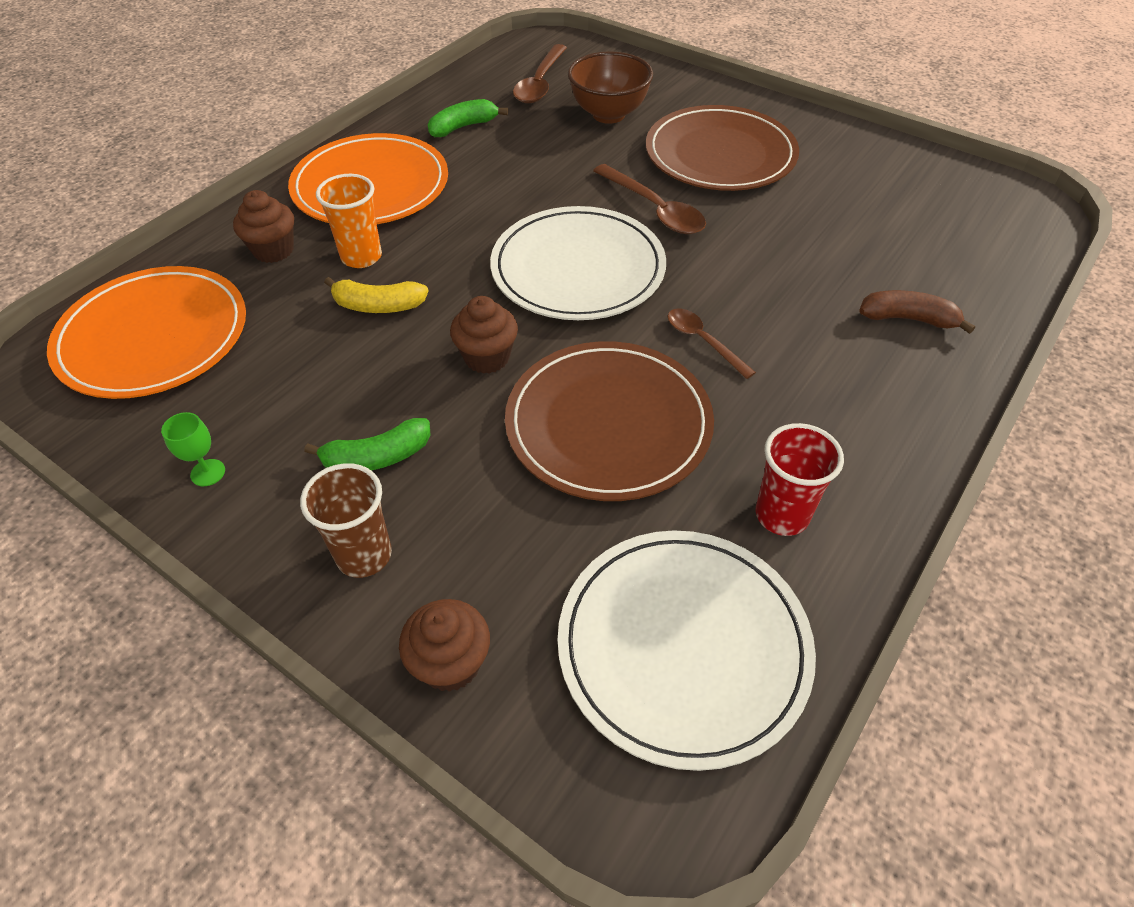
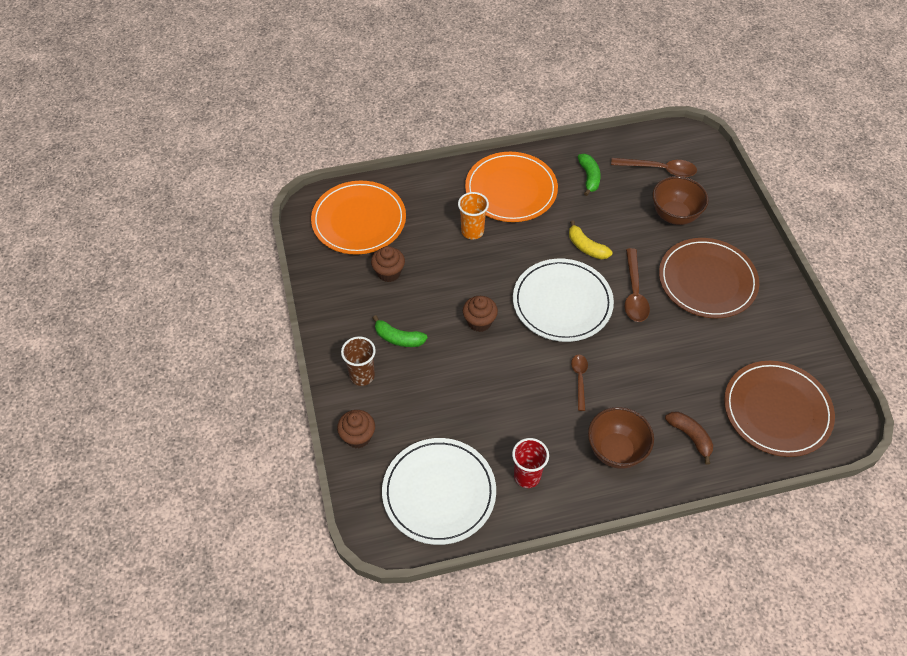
camera: 40 degrees right, 5 degrees up
(208, 472) = (335, 301): green goblet -> none
(273, 250) = (438, 203): brown cupcake -> brown cupcake (389, 273)
(378, 306) = (458, 264): yellow banana -> yellow banana (586, 247)
(463, 127) = (589, 177): green banana -> green banana turned 75 degrees clockwise
(540, 83) = (659, 169): brown spoon -> brown spoon turned 135 degrees counterclockwise
(608, 424) = (499, 388): brown plate -> brown plate (777, 410)
(850, 395) = (616, 451): none -> brown bowl

